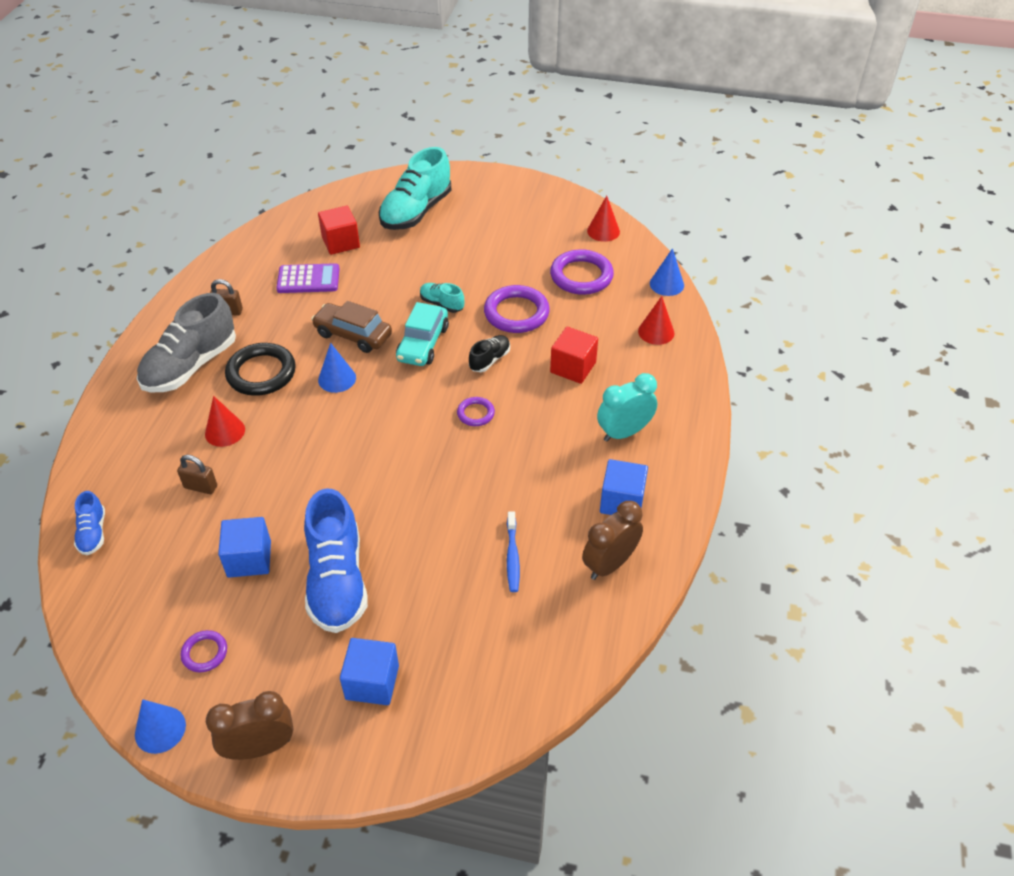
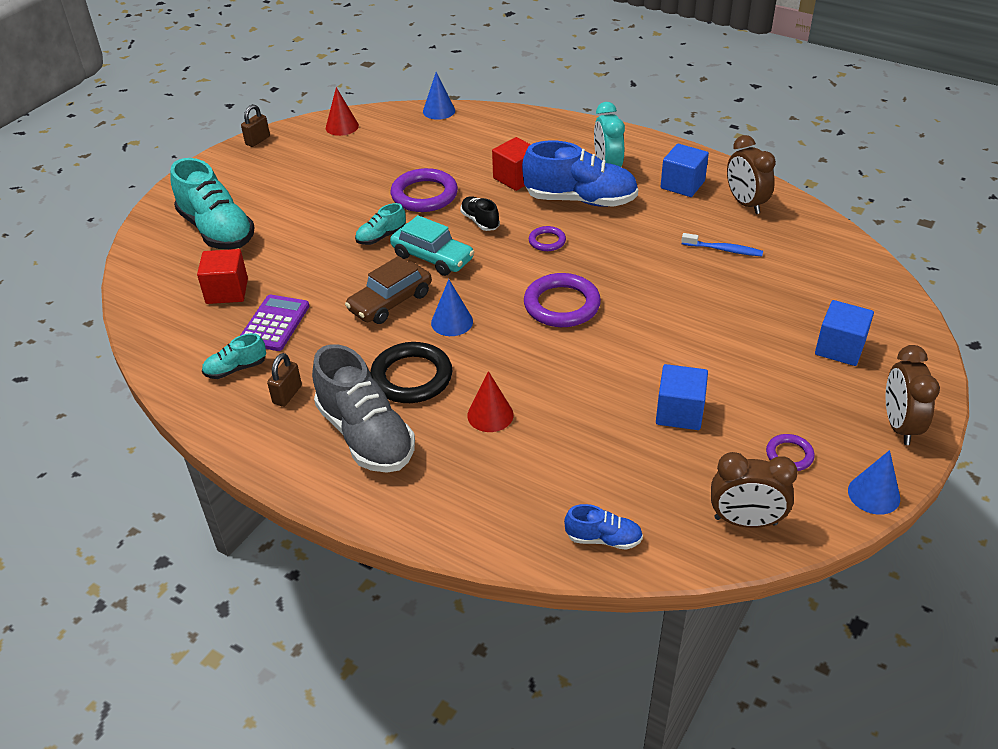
camera: 70 degrees left, 5 degrees down
(118, 628) = (745, 521): none -> brown clock
(200, 487) = (566, 441): brown padlock -> brown padlock (257, 140)
(251, 276) = (236, 369): none -> turquoise shoe
(337, 580) = (723, 355): blue shoe -> blue shoe (580, 200)
(581, 276) = (397, 150): purple ring -> purple ring (562, 305)
(656, 332) = (496, 128): red cone -> none

